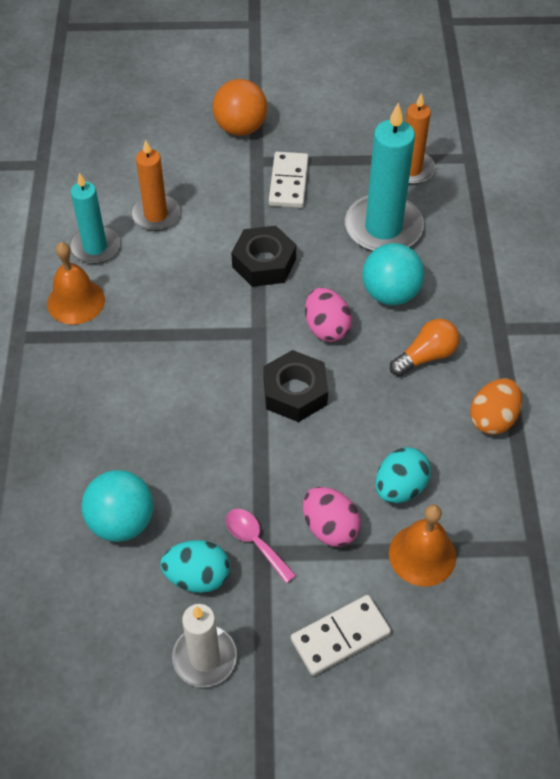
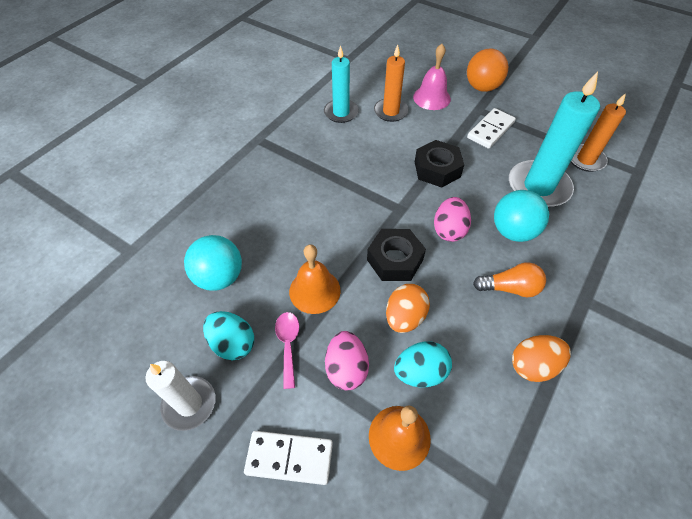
camera: 35 degrees right, 0 degrees up
(76, 301) = (305, 136): orange bell -> orange bell (314, 291)
(191, 171) = (431, 98): none -> pink bell
(348, 445) = (404, 317): none -> orange egg

